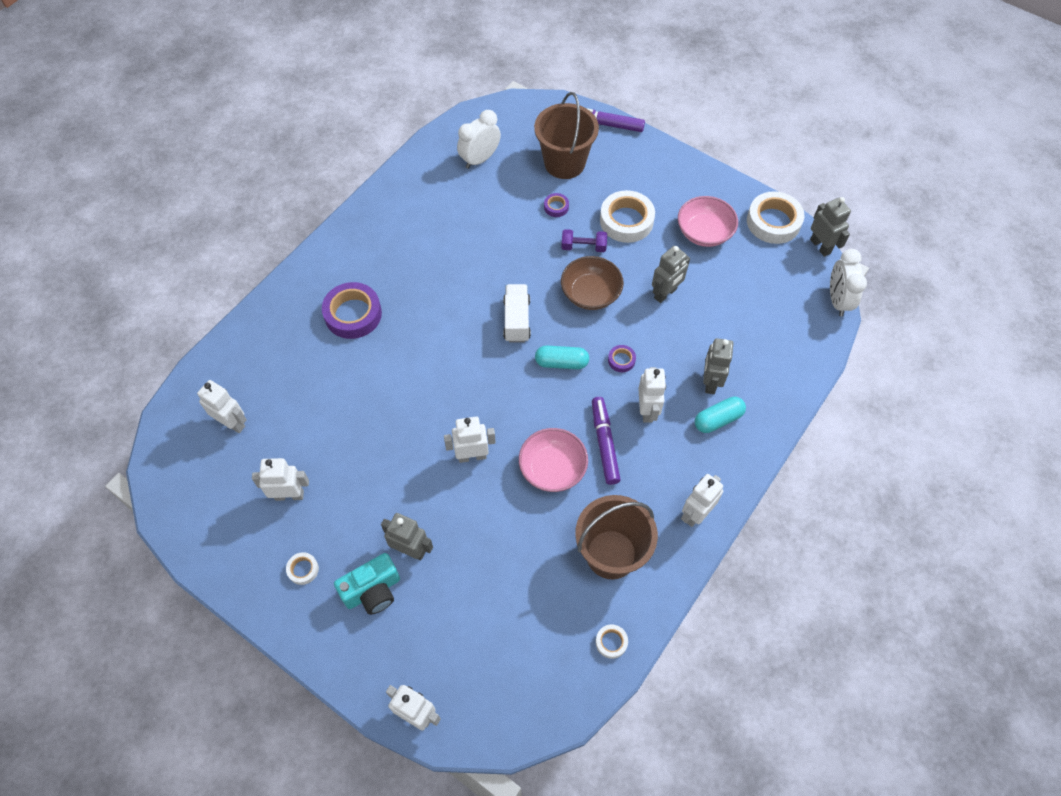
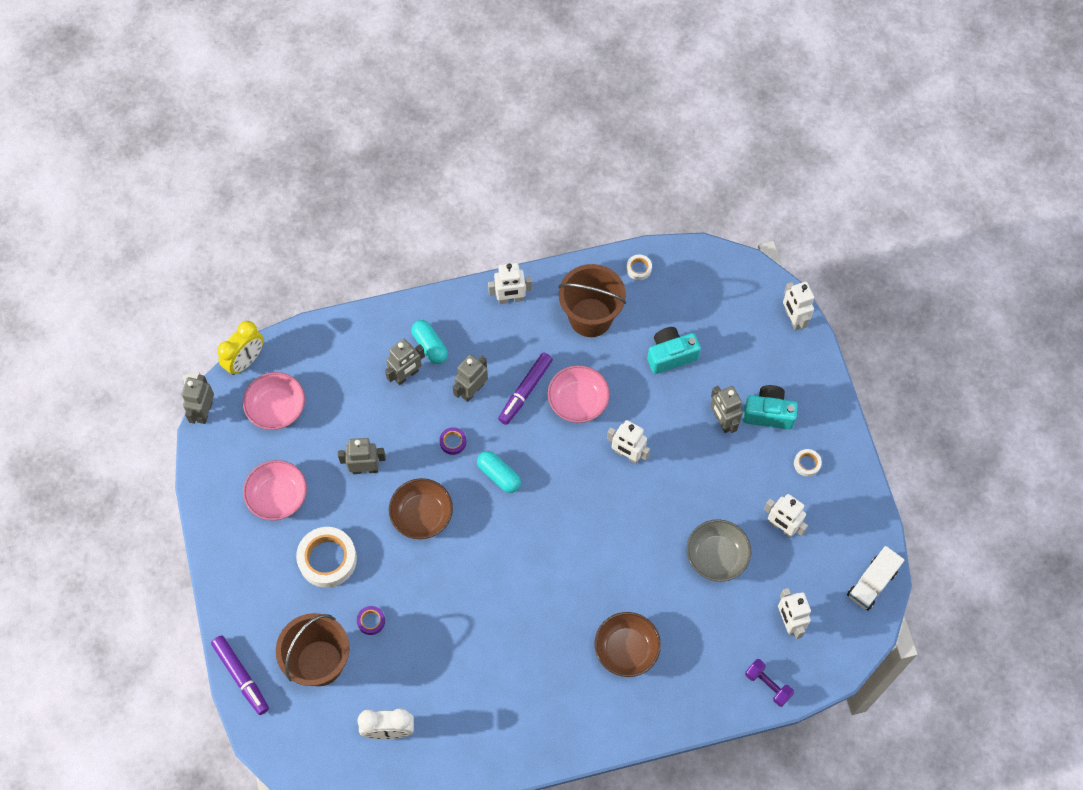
camera: 140 degrees left, 5 degrees up
(330, 430) = (716, 556): none -> grey bowl
(353, 314) = (626, 649): purple tape -> brown bowl
(507, 576) = (670, 355): none -> turquoise camera
(517, 320) = (500, 538): white truck -> white truck (872, 583)
(583, 247) = (386, 563): purple dumbbell -> purple dumbbell (768, 685)
(647, 410) = (472, 390): white robot -> grey robot
(718, 419) = (430, 346): turquoise capsule -> turquoise capsule turned 45 degrees clockwise
(773, 222) = (214, 462): white tape -> none
(775, 286) = (277, 408): none -> pink bowl
(837, 300) = (245, 361): white clock -> yellow clock

